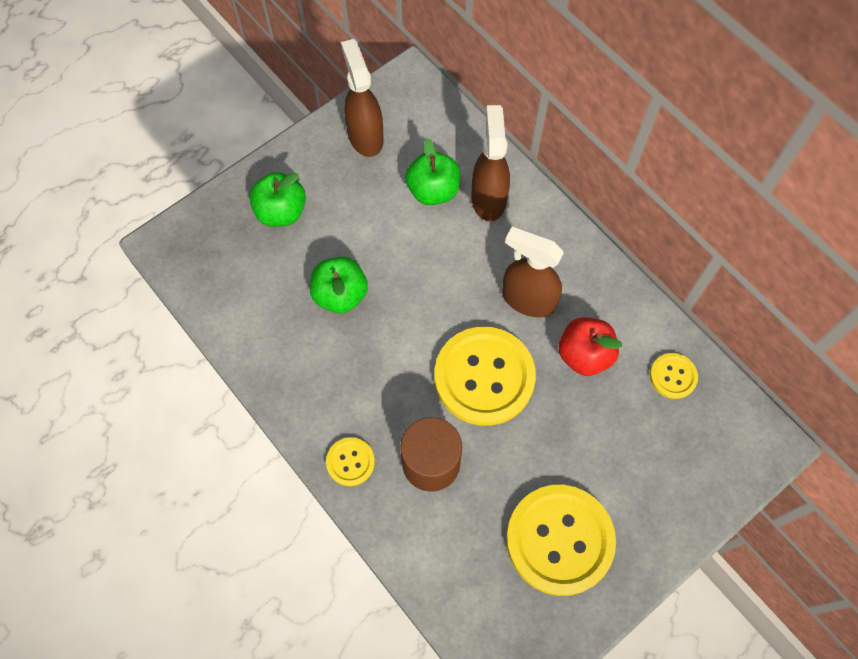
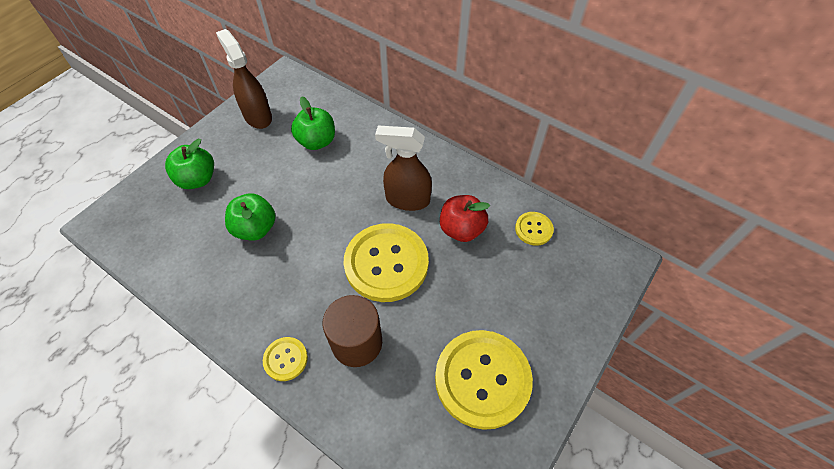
camera: 15 degrees left, 10 degrees down
(488, 198) = (360, 138): brown spray bottle -> none

